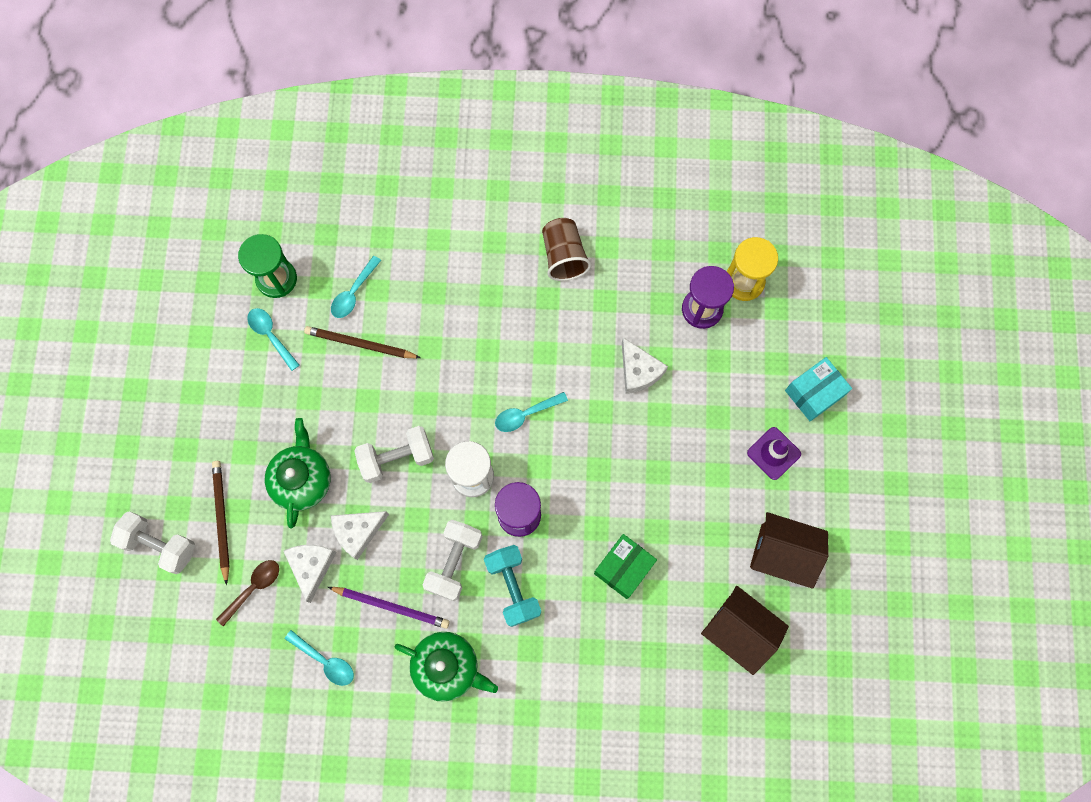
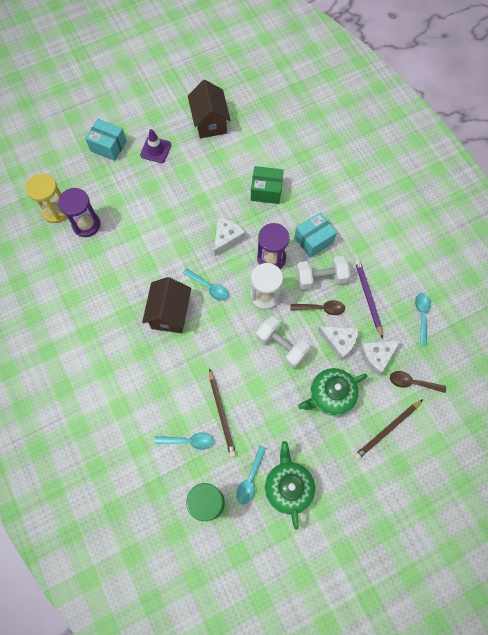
camera: 120 degrees left, 5 degrees down
(159, 545) = (428, 460): white dumbbell -> none
(413, 536) = (321, 308): none -> brown spoon
(447, 667) = (378, 249): green teapot -> green teapot (288, 486)
(513, 587) = (313, 240): turquoise dumbbell -> turquoise box
(564, 256) = (91, 320): brown cup -> none
(638, 371) = (145, 239): white cheese -> white cheese (227, 238)
(738, 631) = (263, 124): brown house -> brown house (170, 313)

